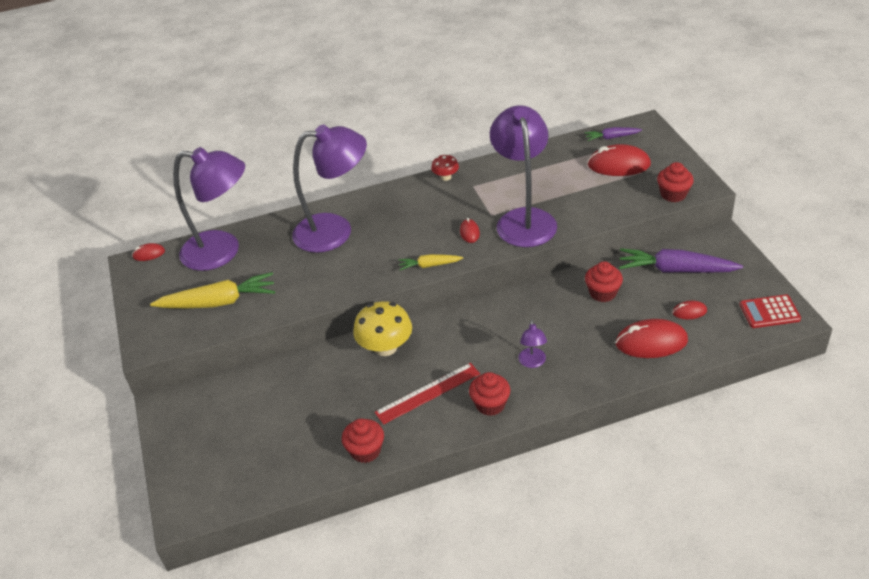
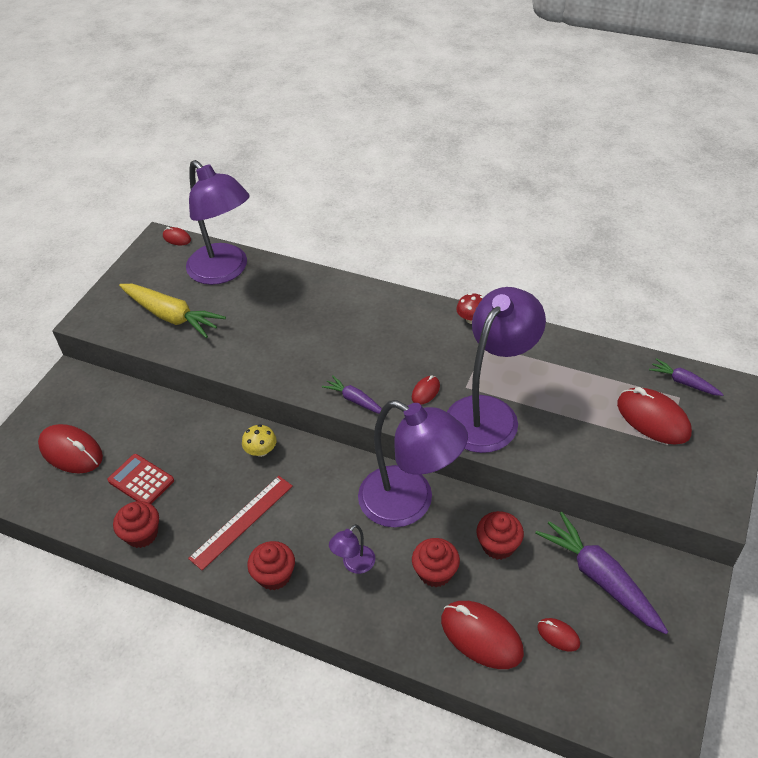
camera: 40 degrees right, 5 degrees up
(236, 446) = (71, 452): none -> red mouse
(335, 231) = (323, 311): purple lamp -> purple lamp (409, 503)
(385, 347) = (261, 451): yellow mushroom -> yellow mushroom, size x0.54
(428, 393) = (242, 521): red ruler -> red ruler turned 60 degrees counterclockwise
(429, 265) = (355, 400): yellow carrot -> purple carrot
(673, 194) = (671, 493): red cupcake -> red cupcake (435, 572)
(769, 312) = (643, 707): red calculator -> red calculator (141, 480)

